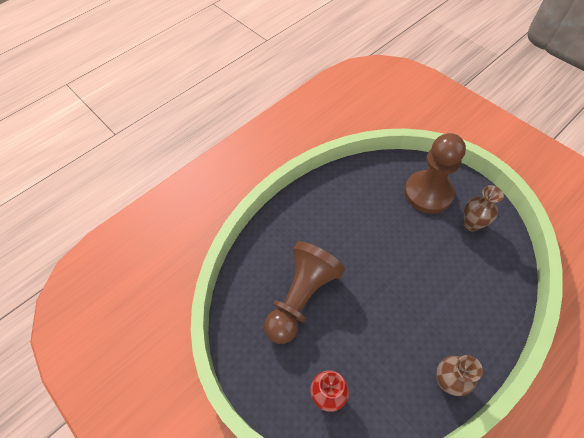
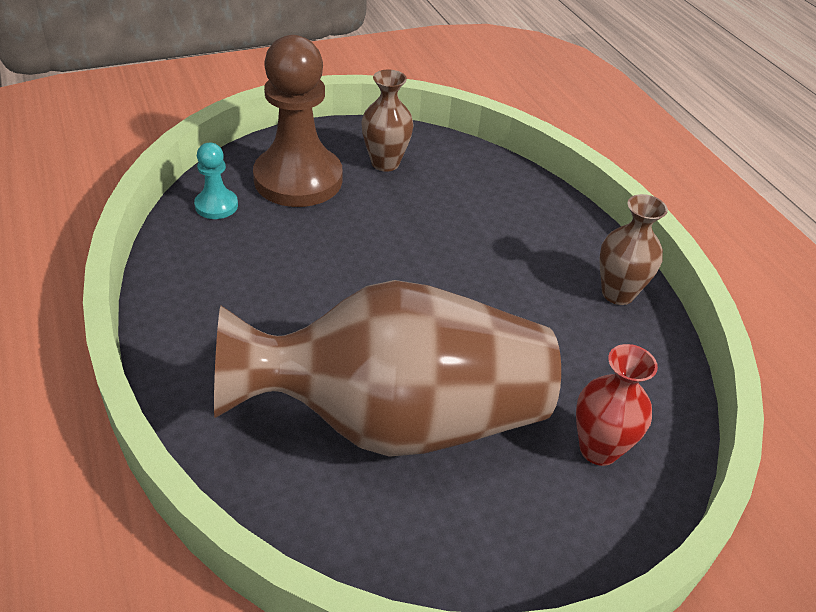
camera: 75 degrees left, 15 degrees down
(301, 297) = (395, 420): brown pawn -> brown vase
(386, 171) = (216, 205): none -> turquoise pawn

